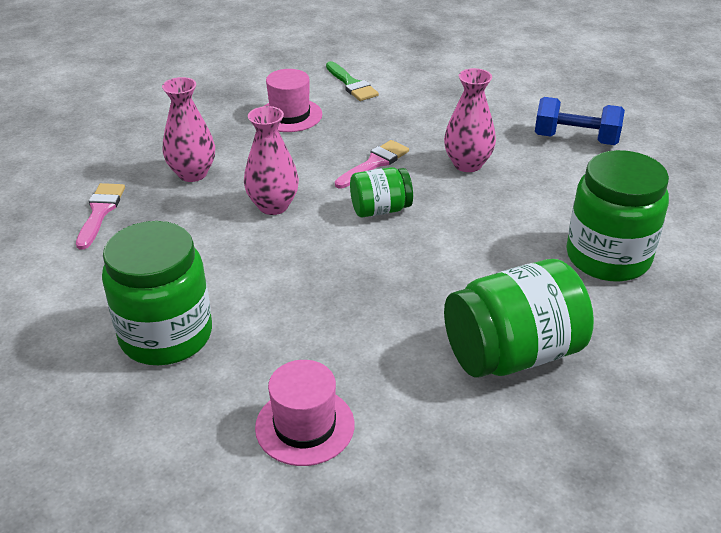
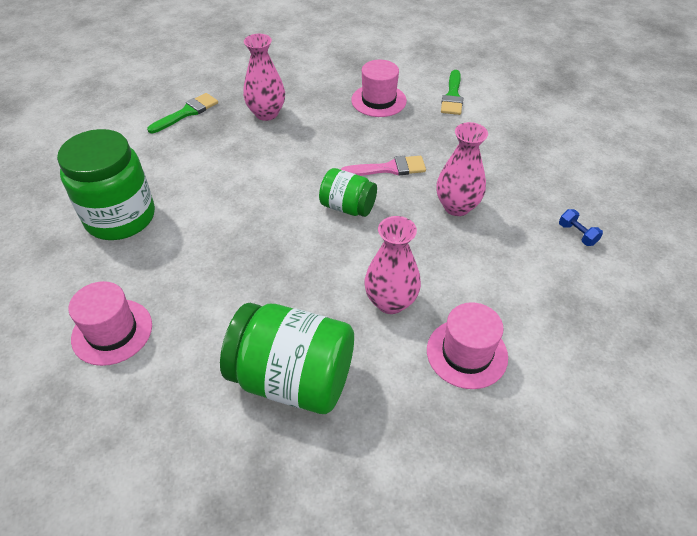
camera: 40 degrees right, 10 degrees up
(100, 212) = (187, 112): pink brush -> green brush
(273, 206) = (284, 164): pink vase -> pink vase (390, 302)
(575, 139) = (577, 234): blue dumbbell -> blue dumbbell, size x0.48
(608, 257) = (467, 353): green jar -> pink hat

